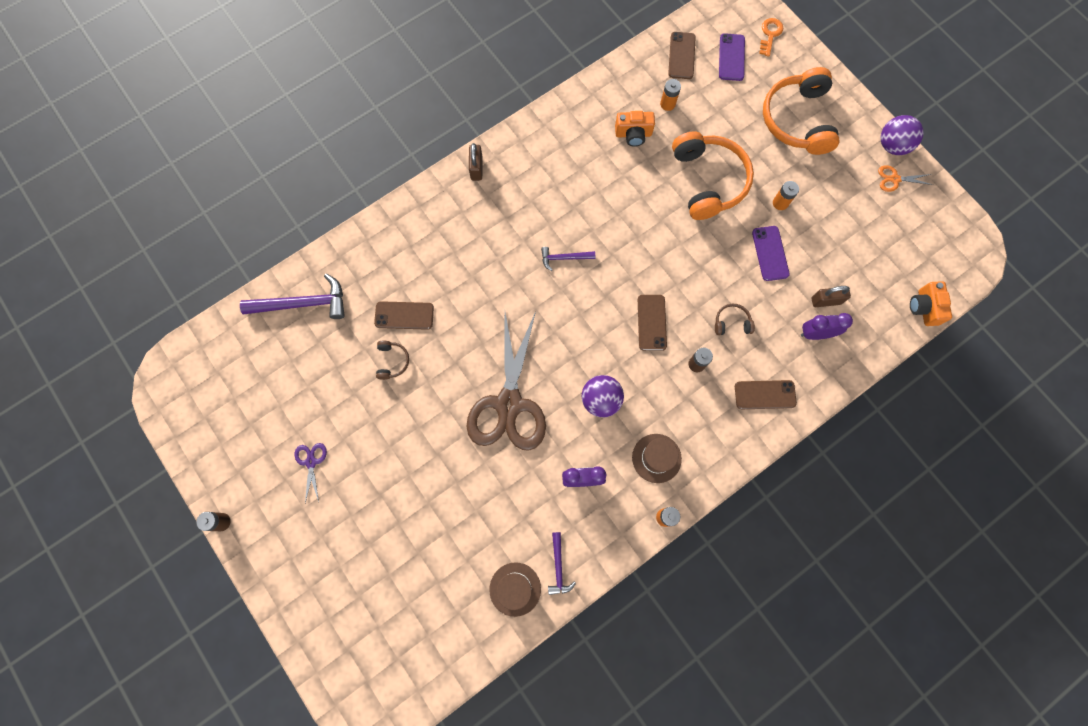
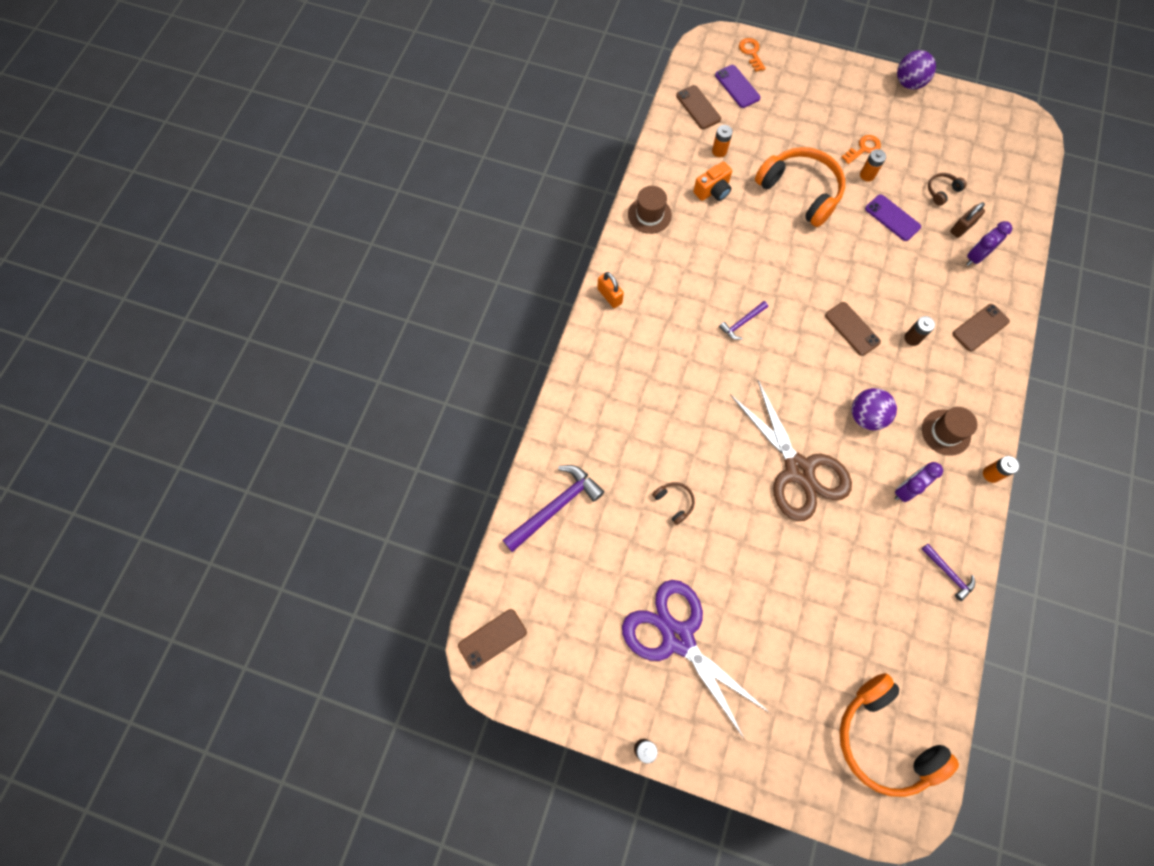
camera: 35 degrees left, 5 degrees down
(311, 462) = (677, 637): purple scissors -> purple scissors, size x2.50
(404, 315) = (652, 457): brown phone -> brown phone (492, 638)
(476, 168) = (609, 296): brown padlock -> orange padlock
(515, 589) = (931, 617): brown hat -> brown hat (649, 215)
(731, 323) = (910, 289): brown headphones -> brown headphones (942, 191)
(797, 120) = (826, 105): orange headphones -> orange headphones (884, 739)
(797, 178) = (863, 149): none -> orange key
(894, 179) = (931, 107): orange scissors -> none
(924, 308) = (1031, 188): orange camera -> none

